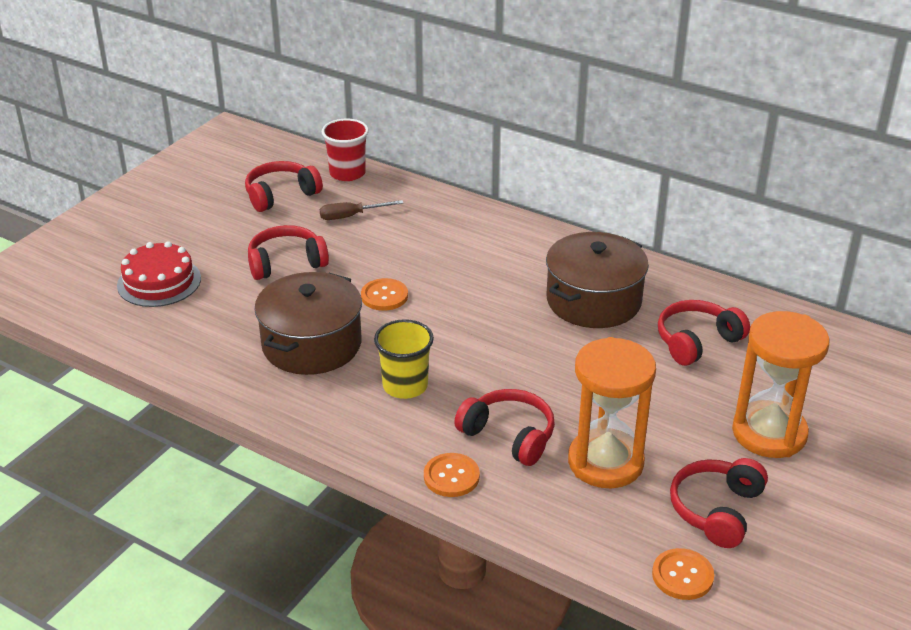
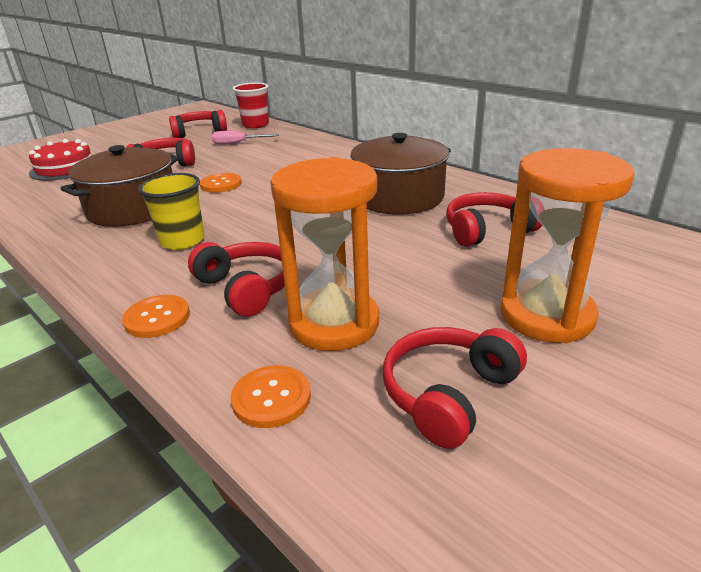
camera: 15 degrees right, 5 degrees down
(351, 216) = (238, 143): brown screwdriver -> pink screwdriver
(682, 576) = (361, 479): orange button -> orange button (271, 398)

